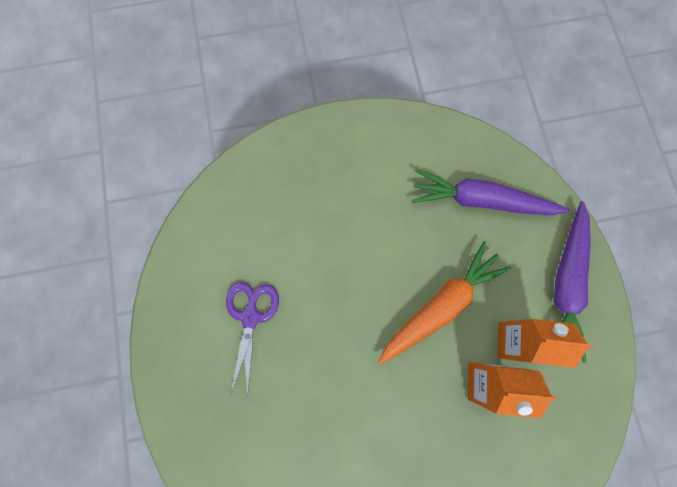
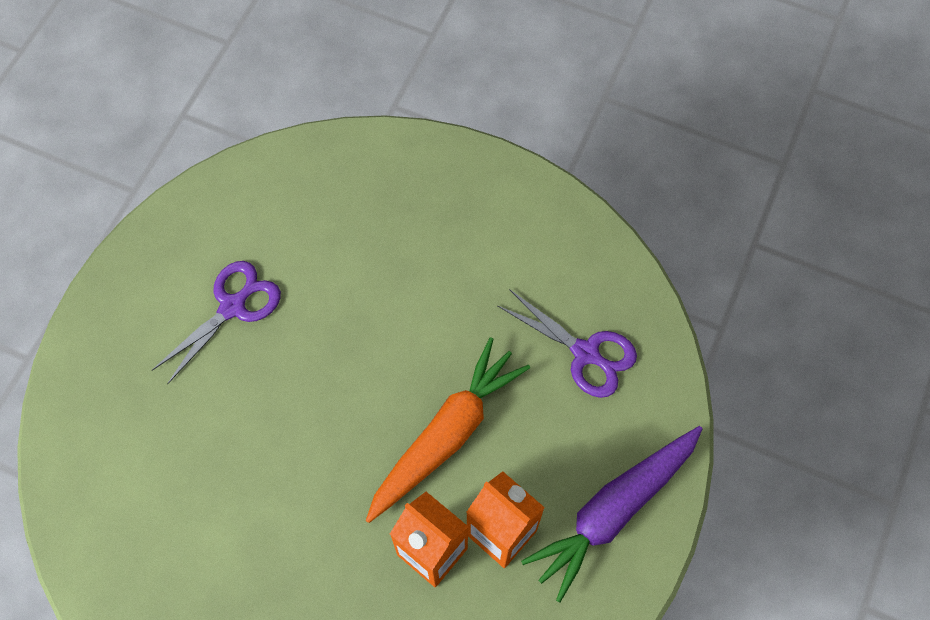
camera: 35 degrees right, 10 degrees down
(440, 305) = (446, 435): orange carrot -> orange carrot turned 45 degrees counterclockwise
(481, 200) = (586, 353): purple carrot -> purple scissors

